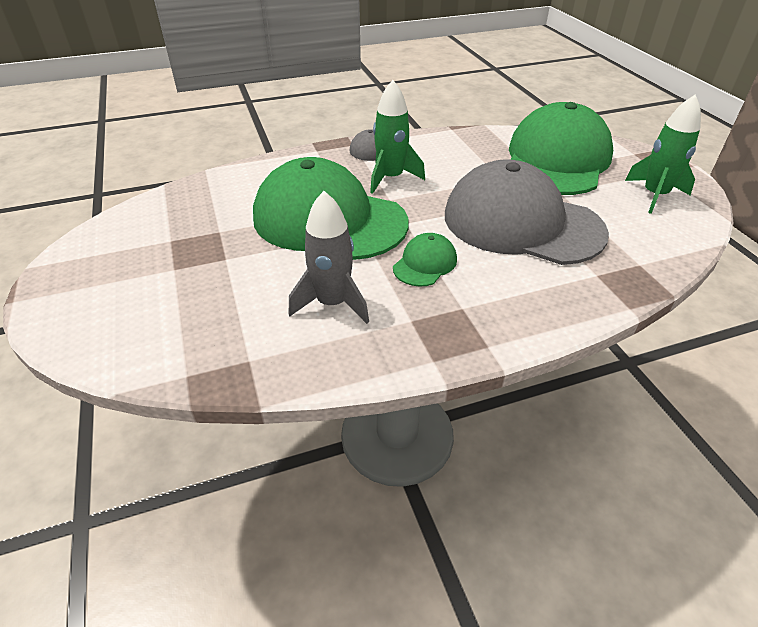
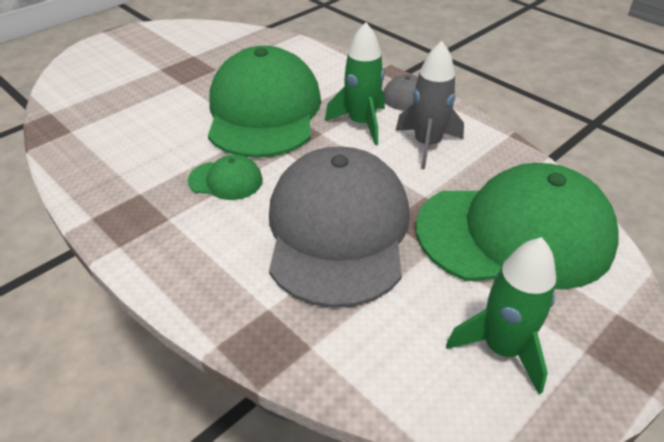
camera: 65 degrees right, 0 degrees up
(332, 303) = (147, 147): grey rocket -> grey rocket (427, 145)

